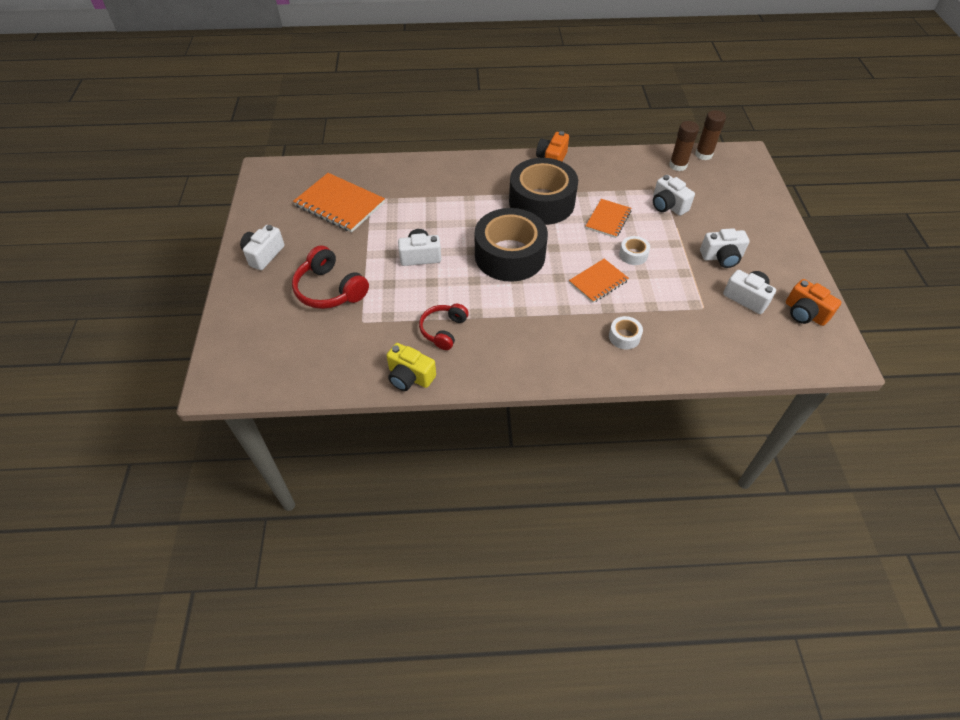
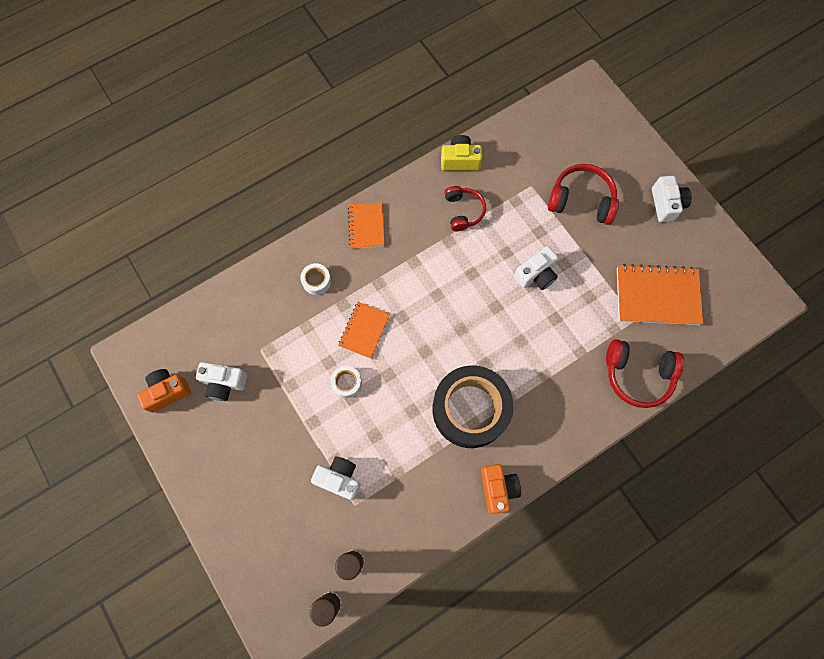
camera: 150 degrees right, 20 degrees up
(401, 172) = (637, 375): none -> red headphones
(510, 255) = (459, 319): black tape -> none
(608, 219) = (392, 420): orange notebook -> orange notebook (366, 226)
(721, 257) = (261, 427): white camera -> none
(804, 313) = (167, 392): orange camera -> orange camera turned 45 degrees counterclockwise

